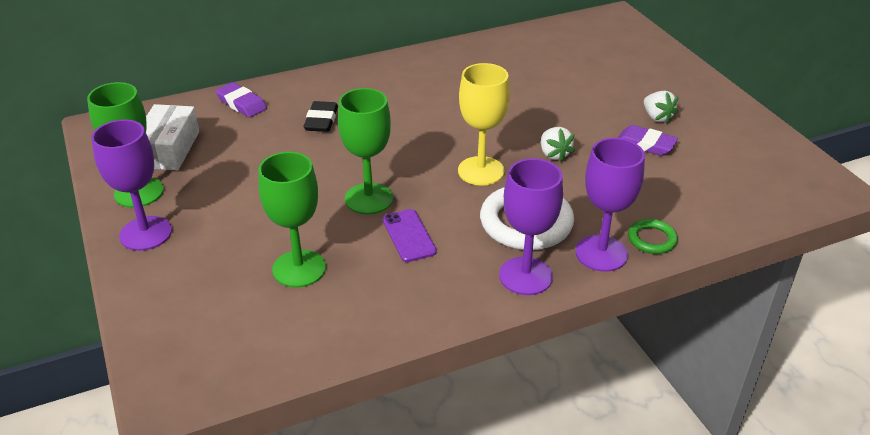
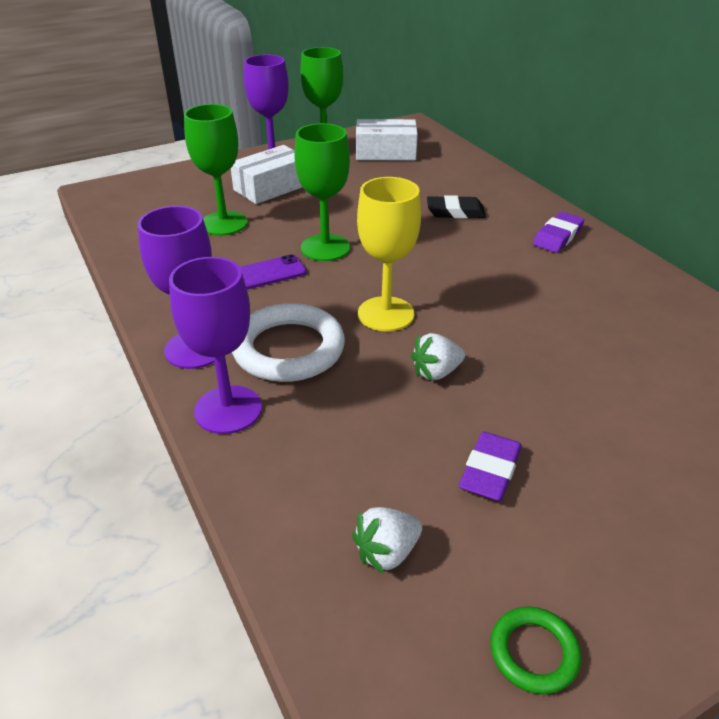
camera: 85 degrees right, 0 degrees up
(222, 234) = (271, 187): none -> white box
(241, 104) = (469, 172): purple eraser -> purple eraser (557, 236)
(652, 239) = (254, 460): green ring -> green ring (534, 652)
(657, 117) = (579, 492): white strawberry -> white strawberry (387, 552)

